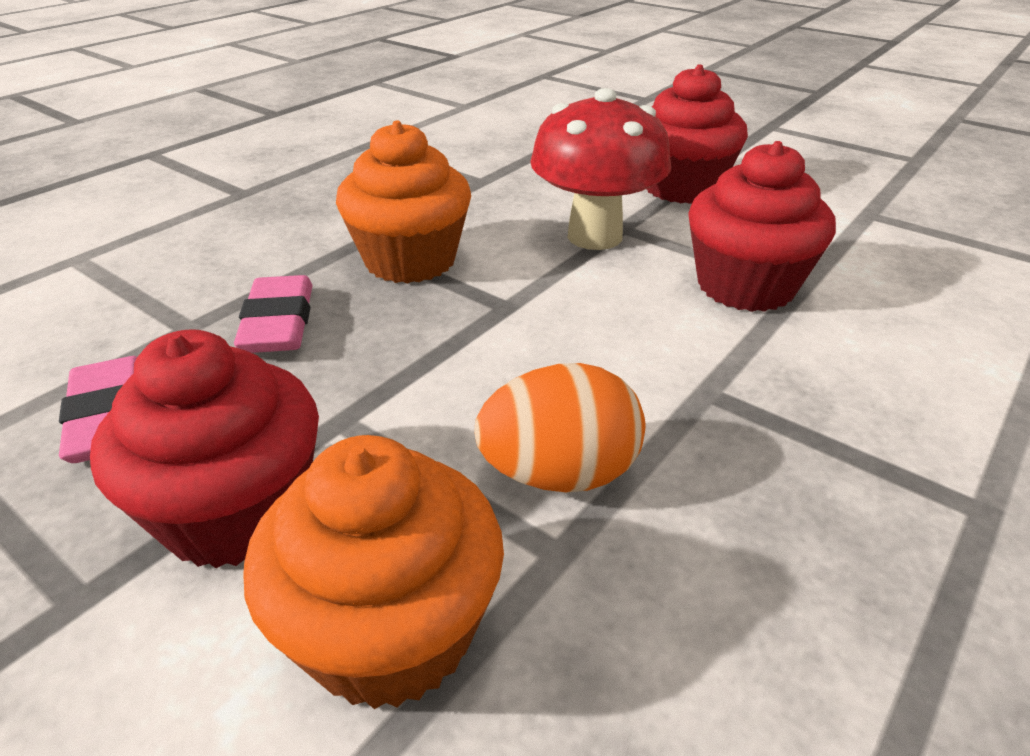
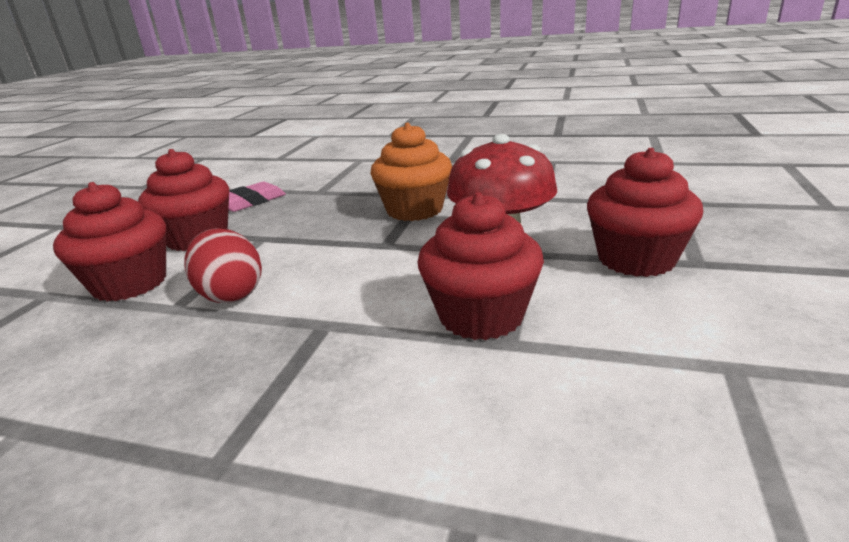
camera: 70 degrees right, 10 degrees down
(278, 323) = (331, 204): pink eraser -> none
(390, 631) = (130, 283): orange cupcake -> red cupcake
(559, 473) = (231, 294): orange egg -> red egg

